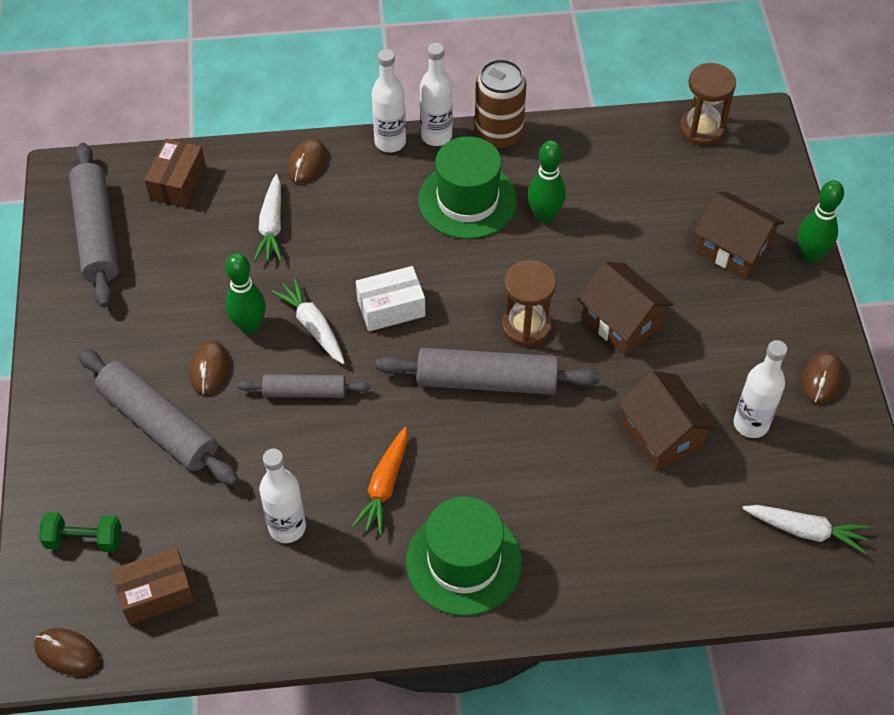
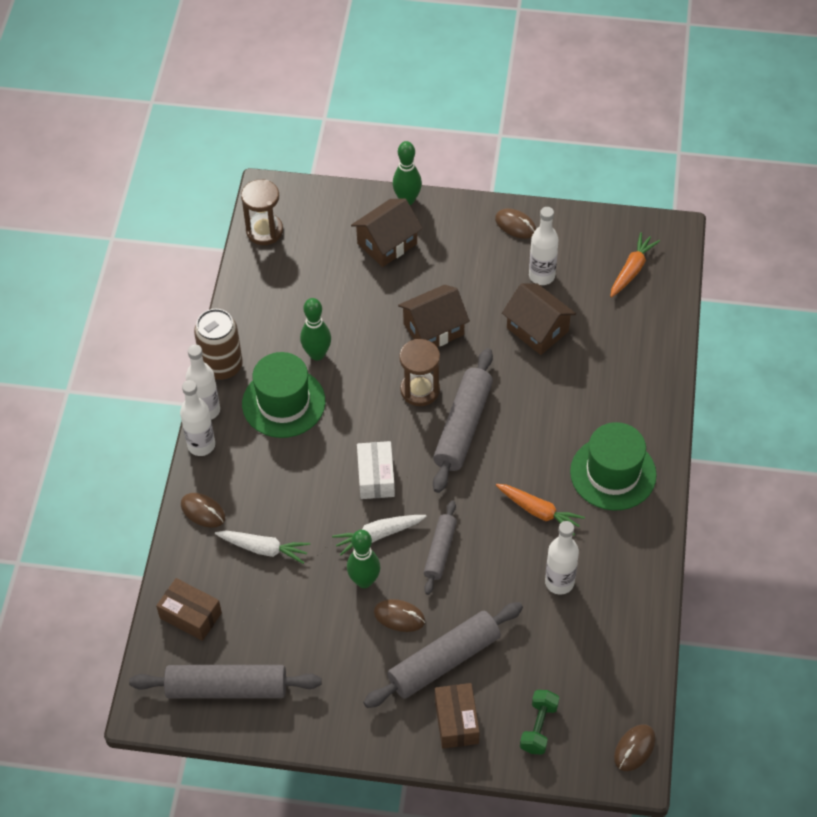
camera: 75 degrees left, 0 degrees up
(156, 593) = (596, 680): brown box -> brown box (456, 721)
(662, 434) = (537, 330): brown house -> brown house turned 60 degrees clockwise
(805, 530) = (632, 270): white carrot -> orange carrot

